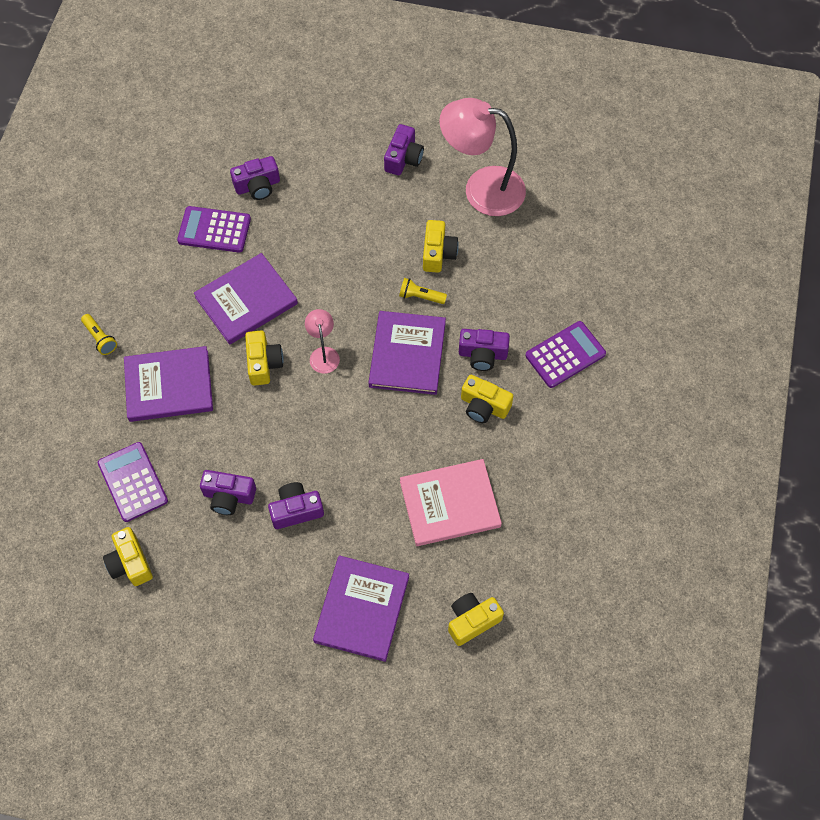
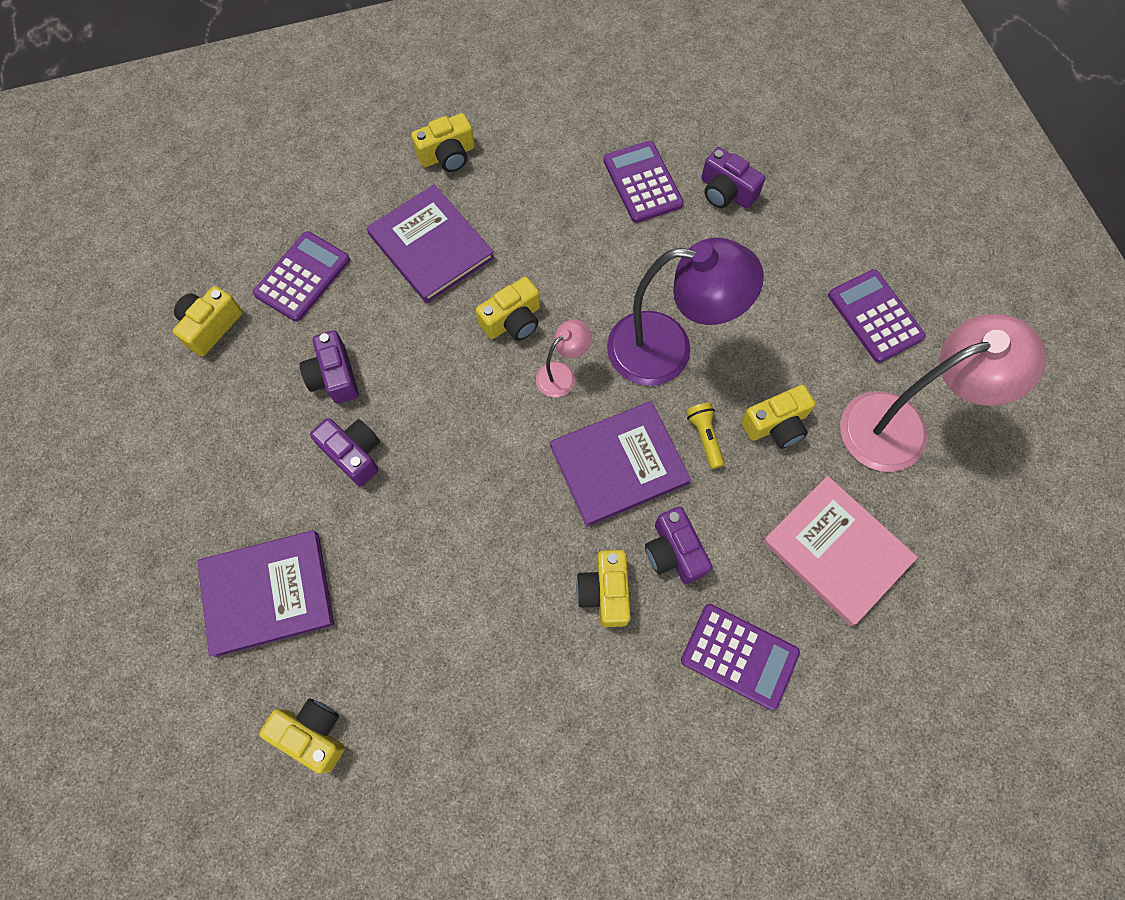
camera: 60 degrees right, 5 degrees up
(100, 338) = (447, 155): yellow flashlight -> yellow camera
(246, 301) = (578, 261): purple book -> none
(348, 284) = (667, 350): none -> purple lamp
(403, 158) = (875, 316): purple camera -> purple calculator
(450, 504) = (452, 622): pink book -> pink book (836, 551)
(481, 189) = (900, 426): pink lamp -> pink lamp turned 90 degrees clockwise

